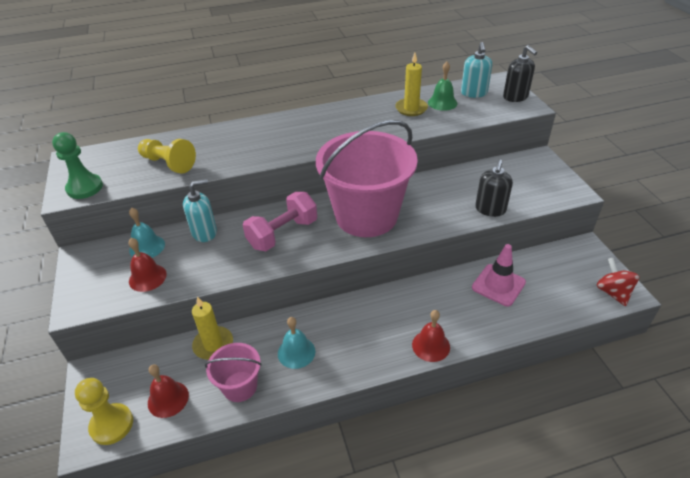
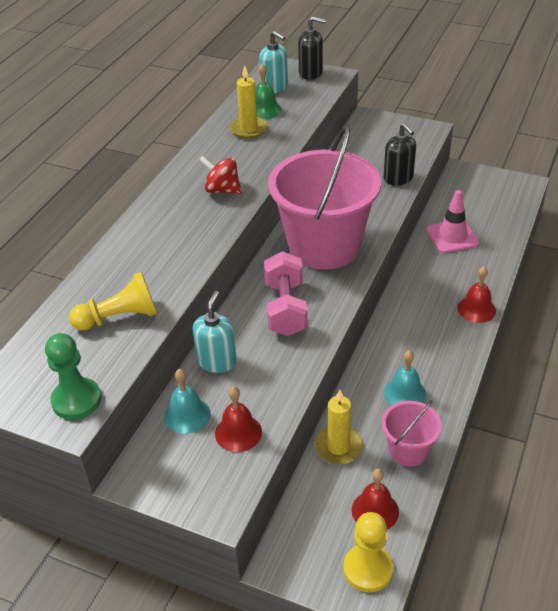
camera: 50 degrees left, 0 degrees up
(612, 292) = (517, 189): red spinning top -> red spinning top (222, 190)

